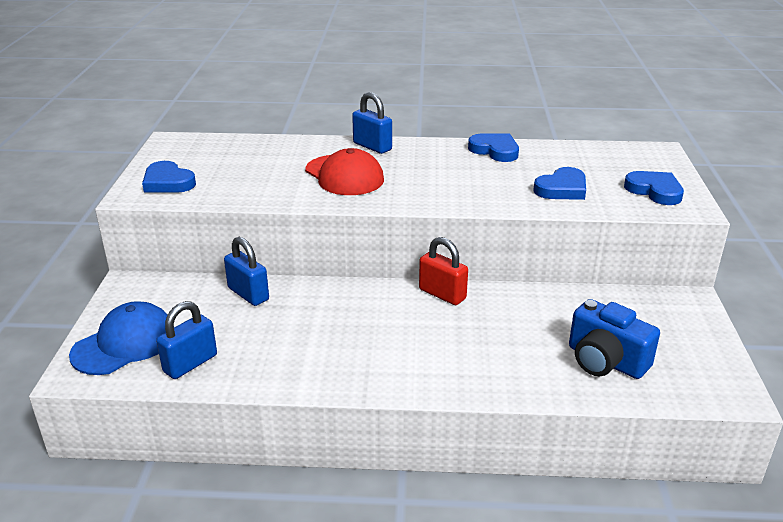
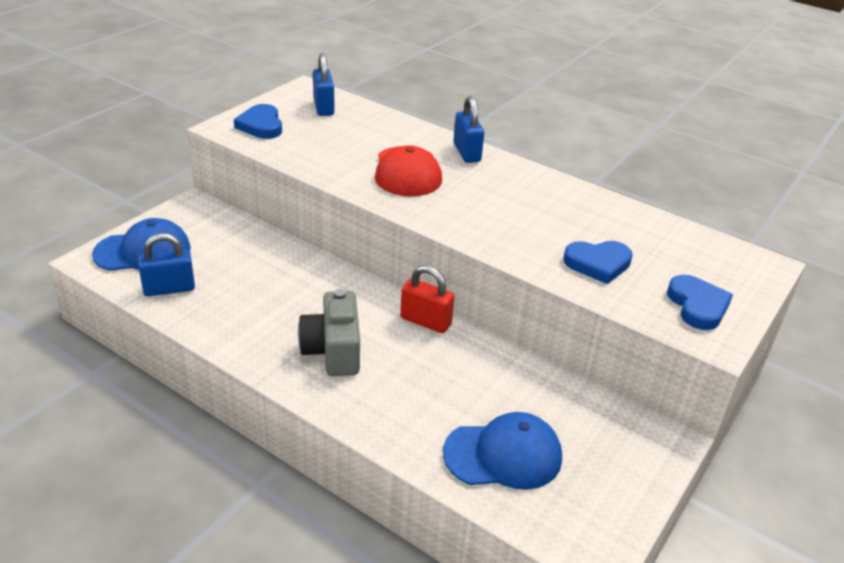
camera: 30 degrees right, 5 degrees up
(248, 294) = (269, 250): blue padlock -> blue padlock (323, 107)
(396, 347) = (333, 350): none -> grey camera
(442, 294) = (425, 321): red padlock -> red padlock turned 45 degrees counterclockwise
(495, 150) = (580, 199): blue heart -> none
(605, 361) = (503, 455): blue camera -> blue cap

